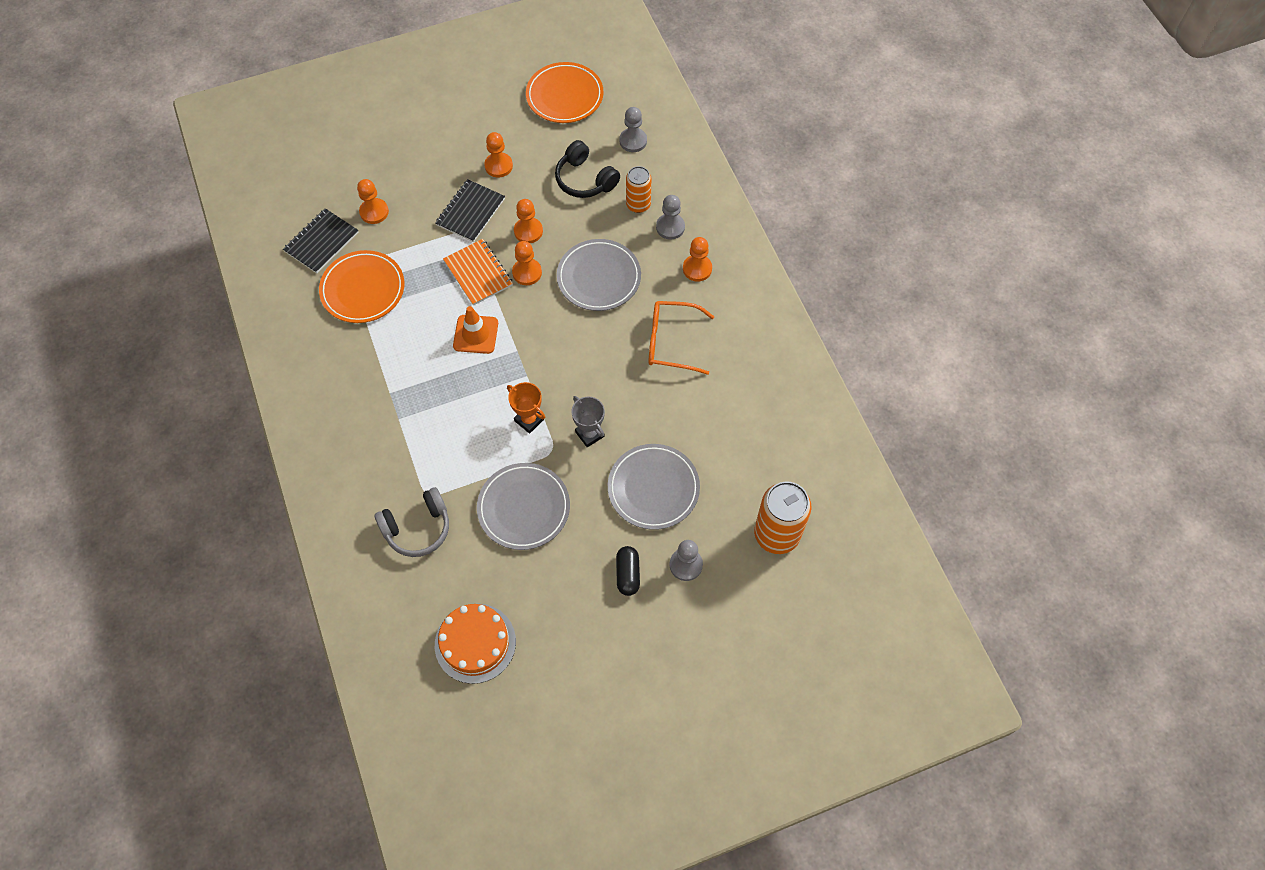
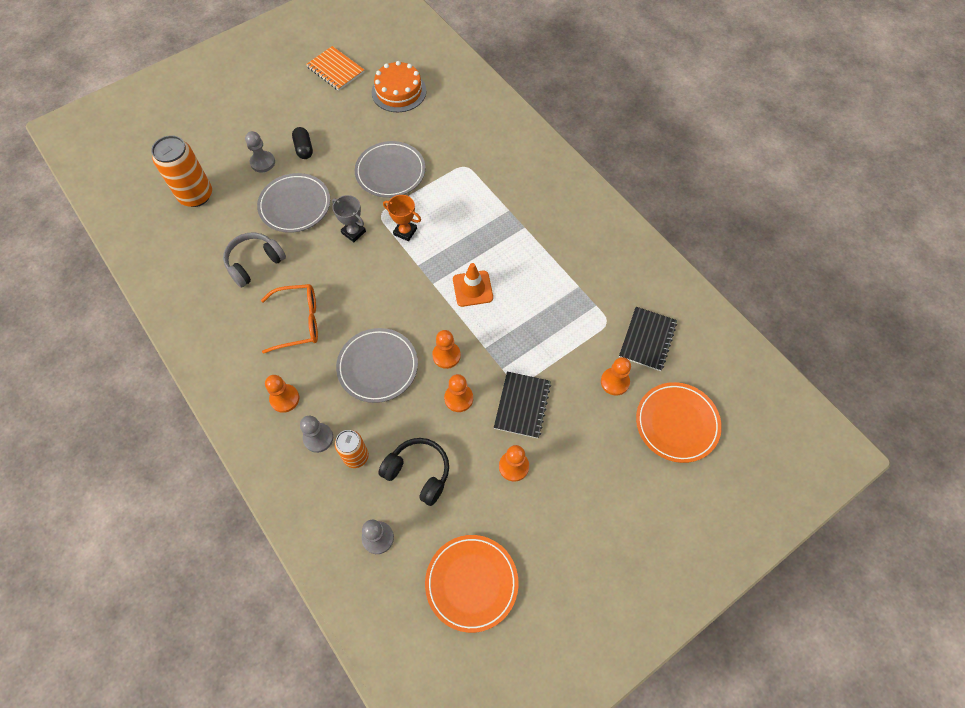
camera: 165 degrees right, 0 degrees up
(363, 289) = (587, 304): orange plate -> orange plate (677, 423)
(417, 528) = (463, 144): grey headphones -> grey headphones (254, 263)
(478, 273) = (491, 344): orange notebook -> orange notebook (335, 70)

